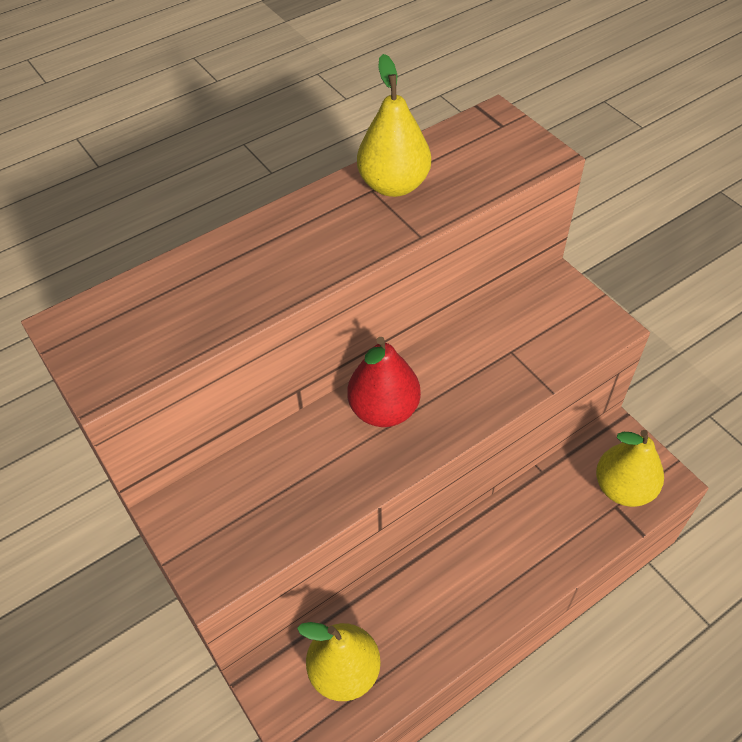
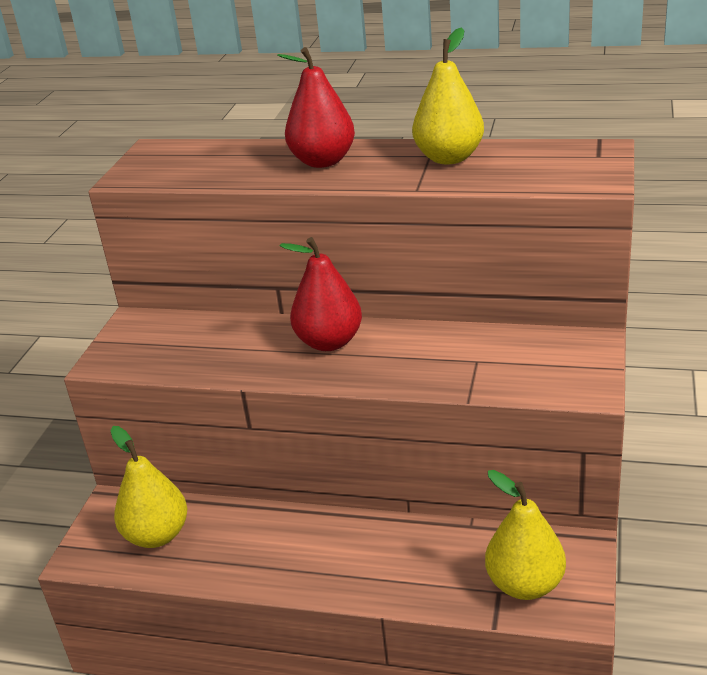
camera: 50 degrees right, 20 degrees down
(286, 247) = (323, 161): none -> red pear

